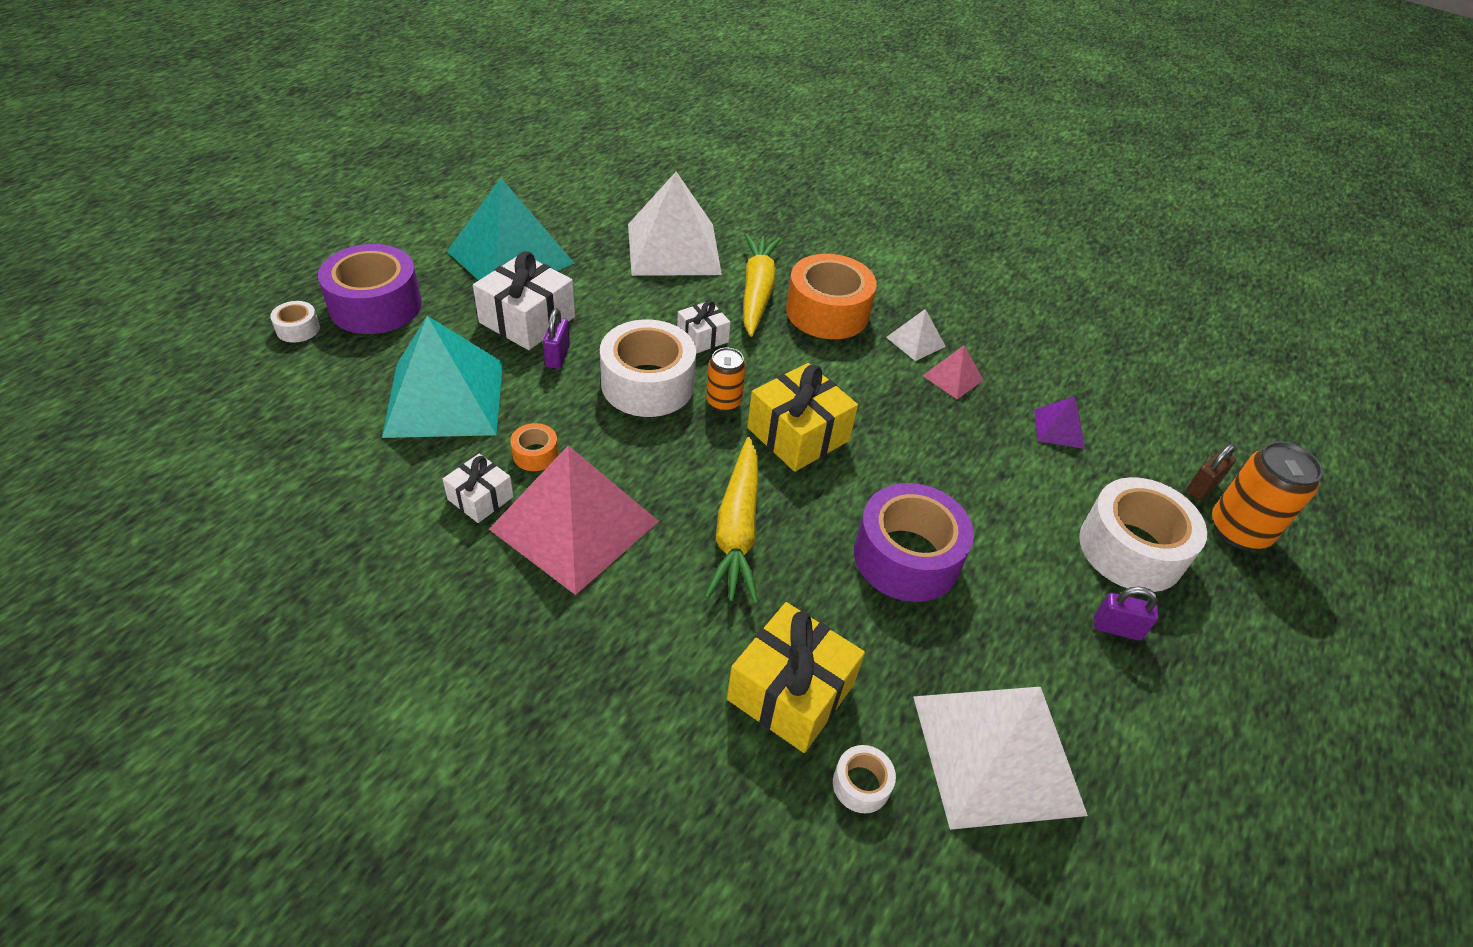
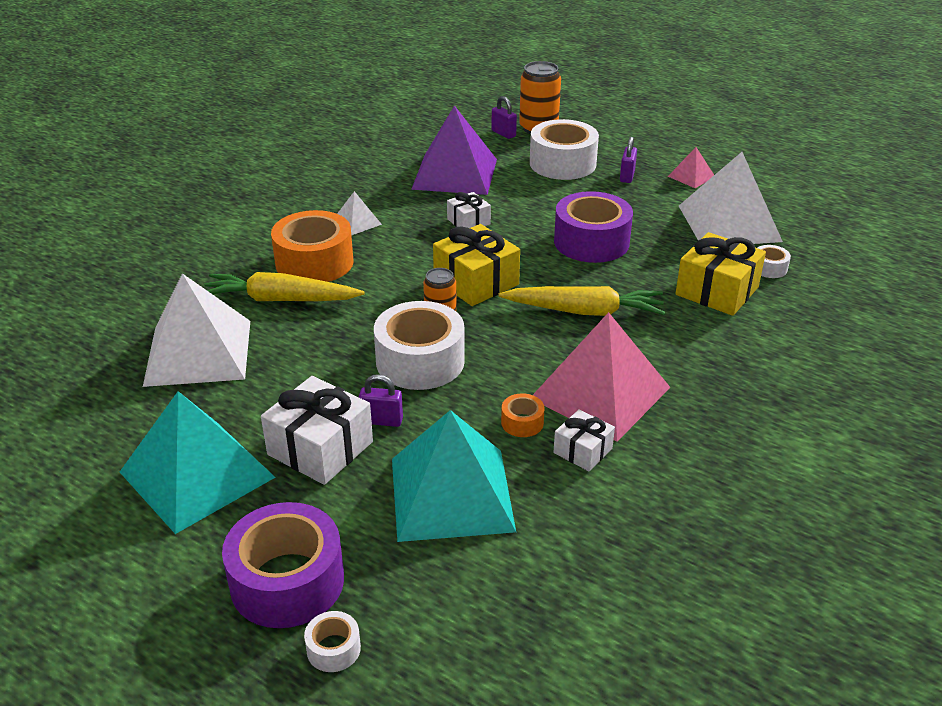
camera: 85 degrees left, 10 degrees down
(702, 337) = (350, 331): white gift -> white gift (468, 221)
(952, 378) = (402, 209): pink pyramid -> pink pyramid (691, 176)
(1058, 428) = (455, 174): purple pyramid -> purple pyramid, size x2.22
(1202, 487) = (503, 133): brown padlock -> purple padlock

